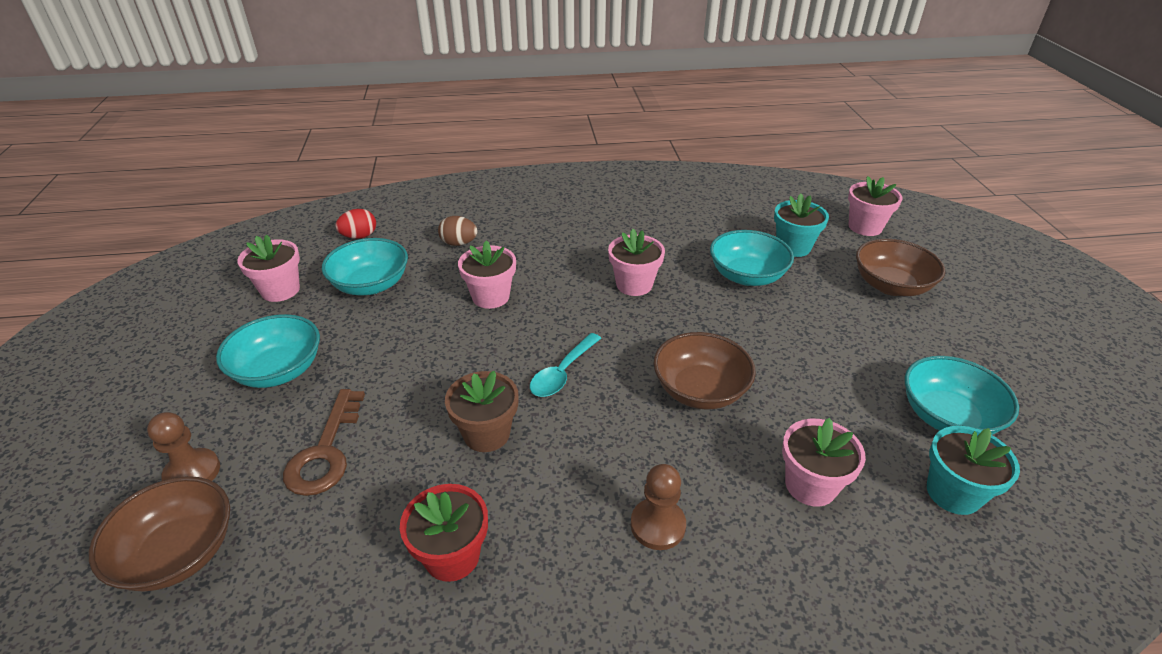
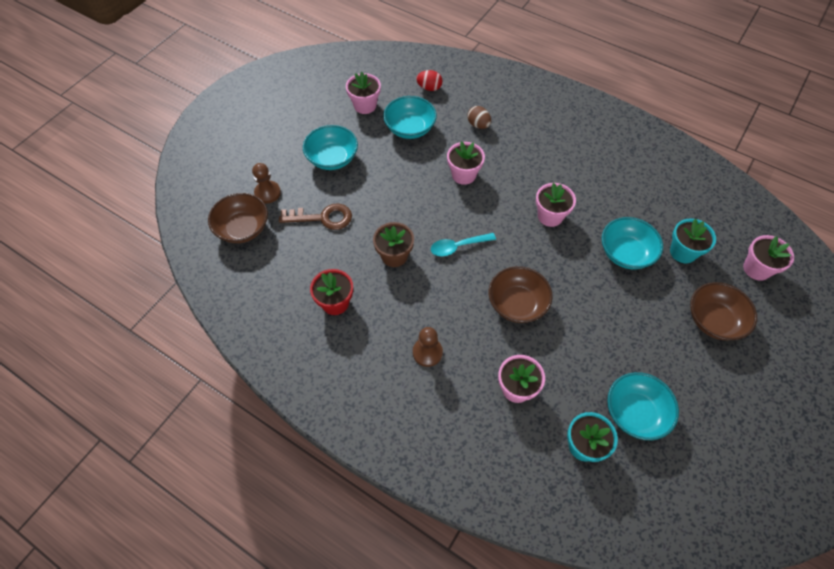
camera: 40 degrees right, 20 degrees up
(326, 451) = (322, 218): brown key -> brown key turned 135 degrees counterclockwise

